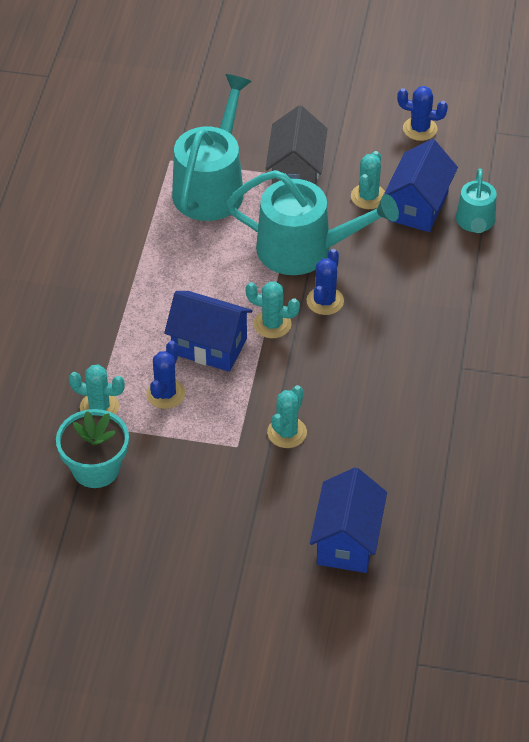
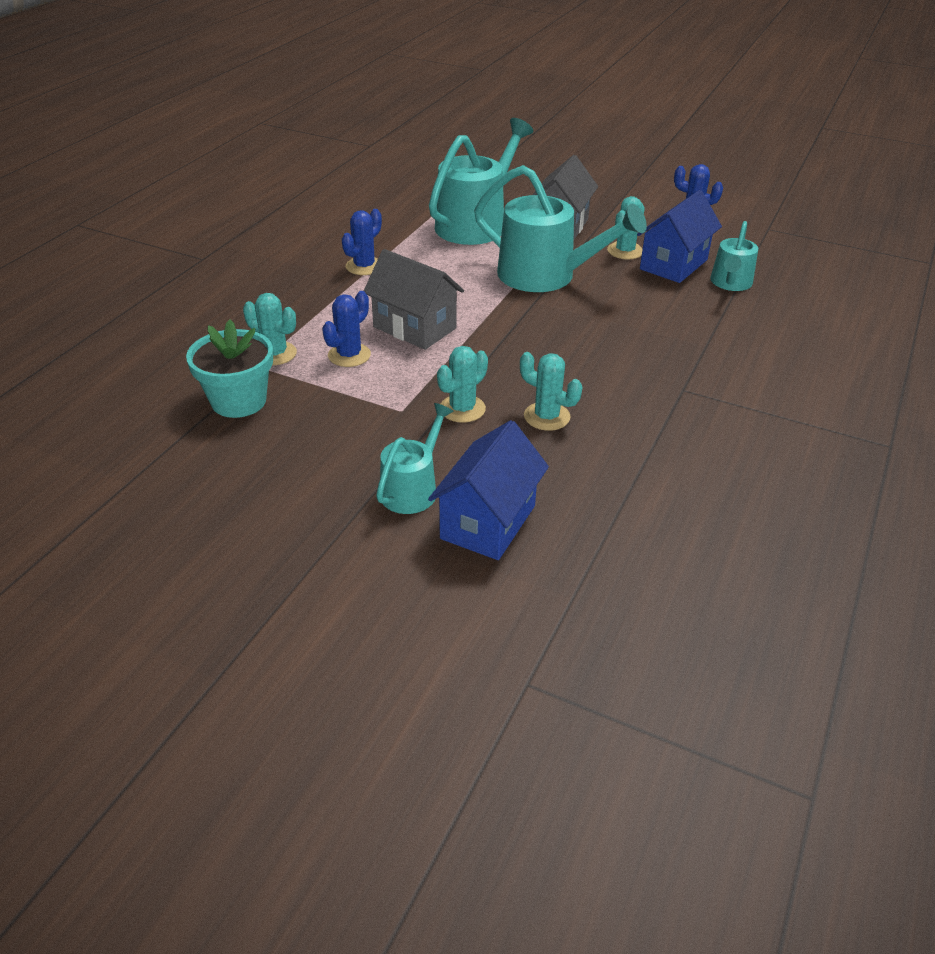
camera: 15 degrees right, 10 degrees down
(209, 346) = (414, 328): blue house -> grey house
(272, 324) = (488, 322): turquoise cactus -> turquoise cactus (547, 416)
(278, 524) = (412, 489): none -> turquoise watering can
(325, 301) = (551, 314): blue cactus -> blue cactus (364, 266)

